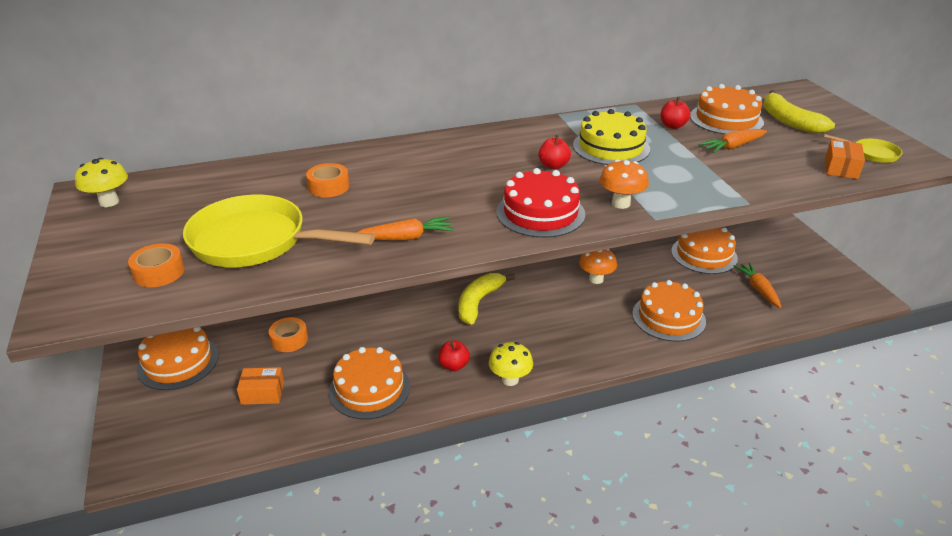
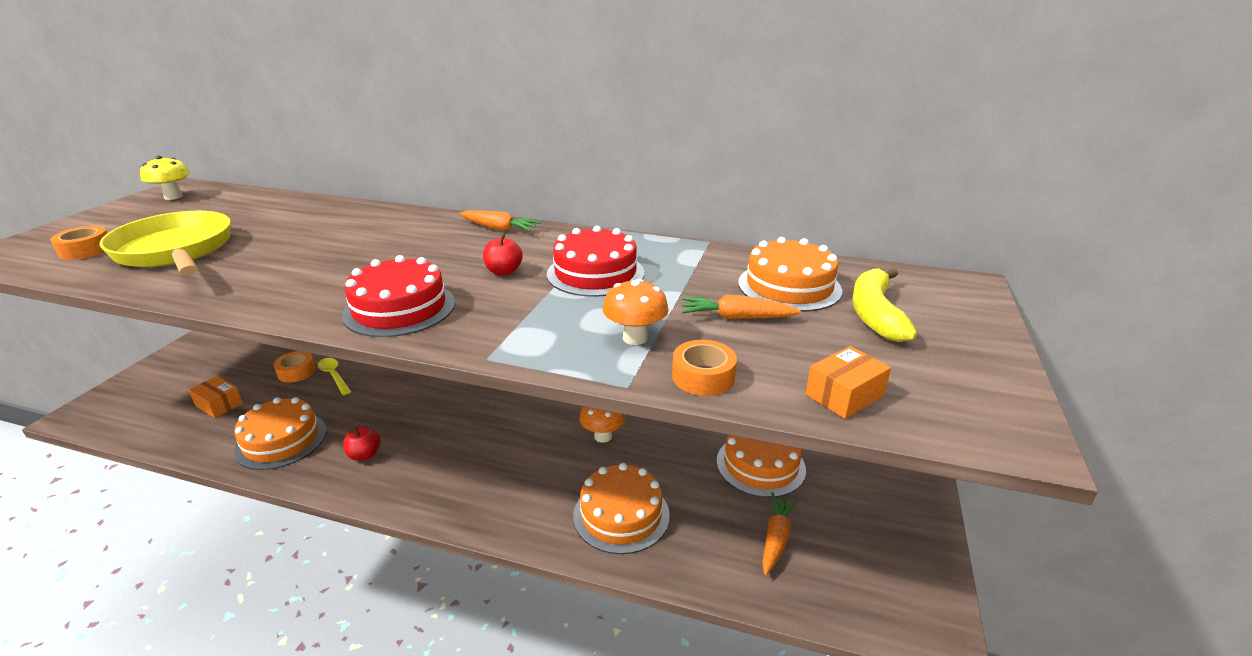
camera: 35 degrees right, 5 degrees down
(178, 362) = (215, 355): orange cake -> none
(328, 187) = (305, 229): orange tape -> orange tape (703, 376)
(330, 328) = (334, 376): none -> yellow spoon
(407, 237) = (261, 287): orange carrot -> orange carrot (499, 229)
(479, 302) = (467, 408): yellow banana -> none
(510, 379) = (385, 494): yellow mushroom -> none
(611, 147) = (595, 273): yellow cake -> red cake
(621, 203) = (488, 329): orange mushroom -> orange mushroom (635, 338)
(673, 126) = (707, 274): red apple -> none
(871, 154) = (934, 395): yellow pan -> none

